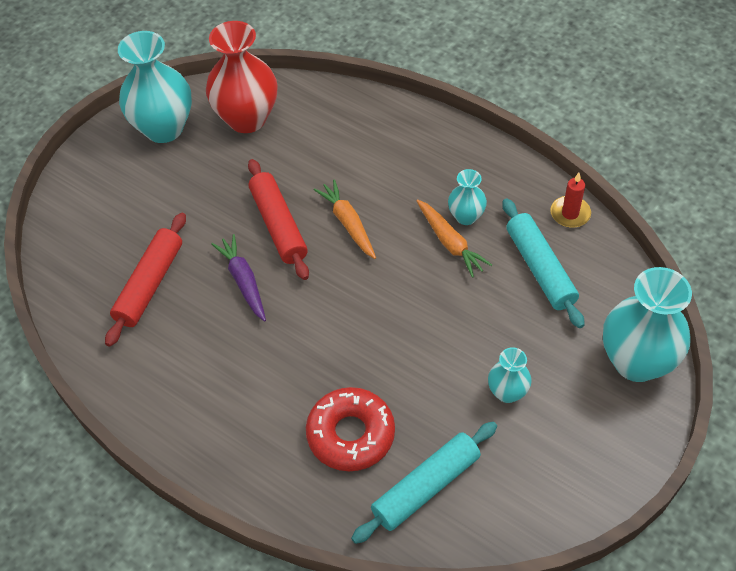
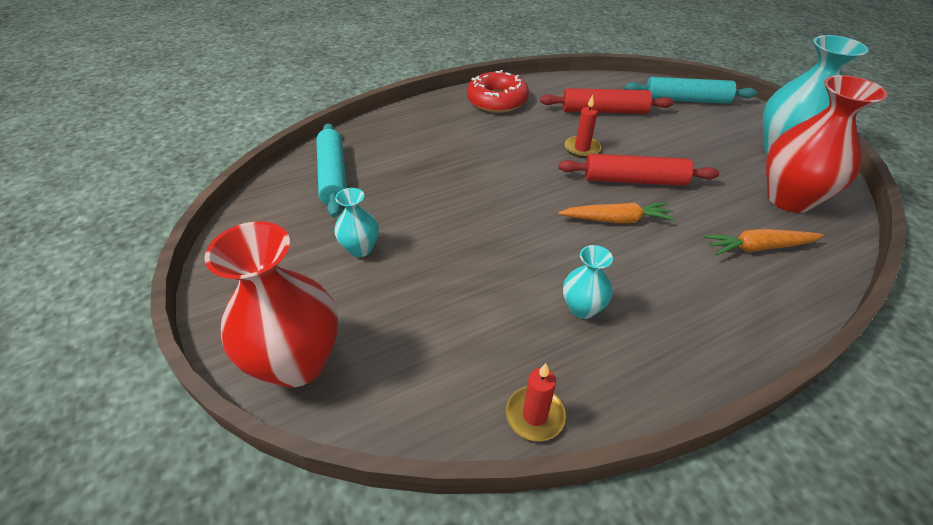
camera: 115 degrees right, 10 degrees down
(150, 285) = (604, 111): red rolling pin -> red rolling pin turned 45 degrees counterclockwise
(243, 281) = (582, 148): purple carrot -> red candle
(350, 434) = (406, 157): red donut -> red donut (497, 100)
(450, 243) = (552, 280): orange carrot -> orange carrot (758, 247)
(540, 268) = (472, 339): turquoise rolling pin -> turquoise rolling pin (686, 100)
(636, 362) = (297, 362): turquoise vase -> red vase

